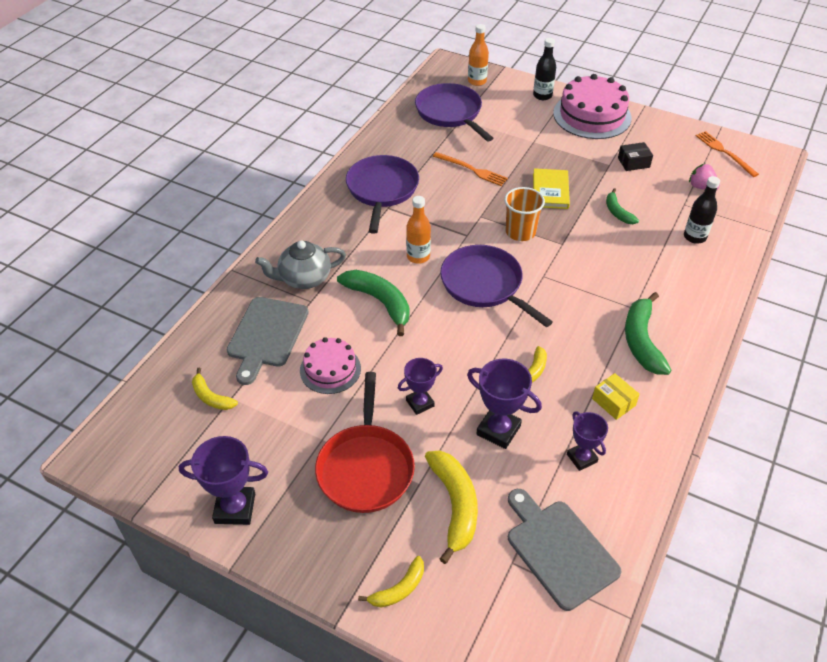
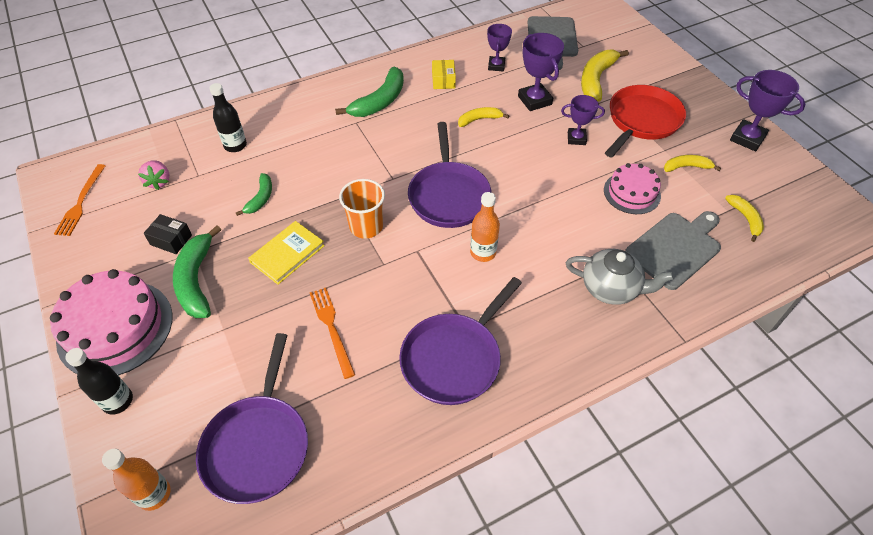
camera: 145 degrees left, 5 degrees up
(380, 302) = (552, 227): green banana -> green banana (196, 280)
(399, 589) = (657, 62): yellow banana -> yellow banana (686, 167)

